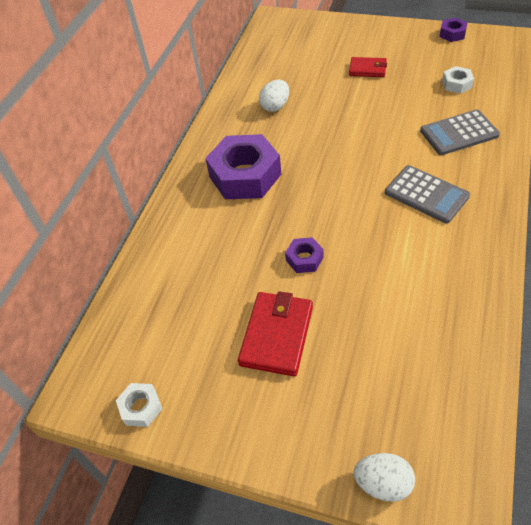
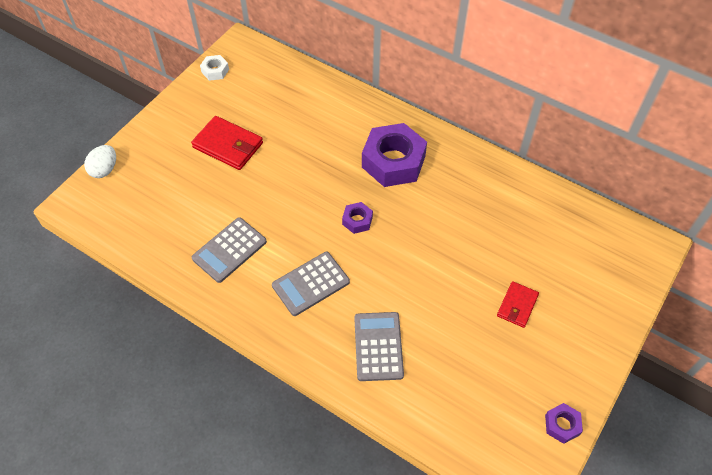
camera: 100 degrees right, 5 degrees up
(275, 106) = (482, 206): white egg -> none
(304, 259) = (284, 178): purple nut -> purple nut (357, 220)
(427, 275) = (229, 250): none -> grey calculator
(456, 84) = (458, 382): white nut -> none

